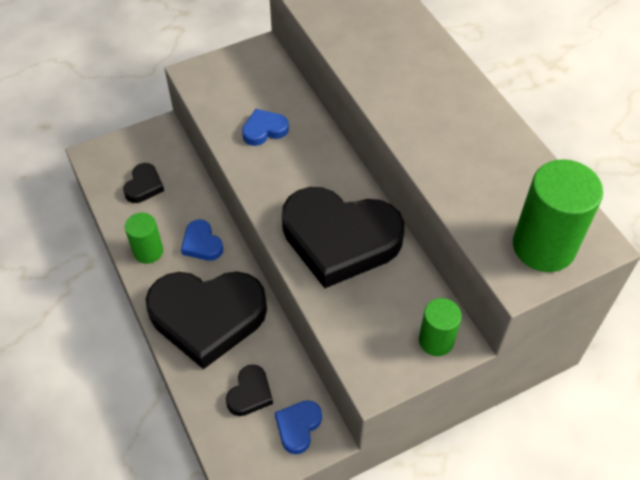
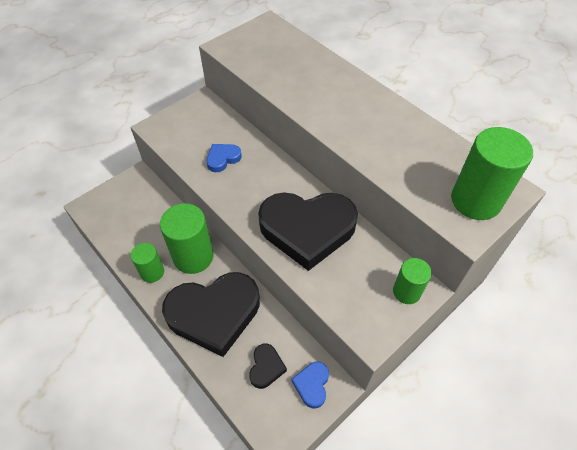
camera: 15 degrees left, 0 degrees up
(144, 186) = (135, 221): black heart -> none
(202, 244) = (193, 256): blue heart -> green cylinder

